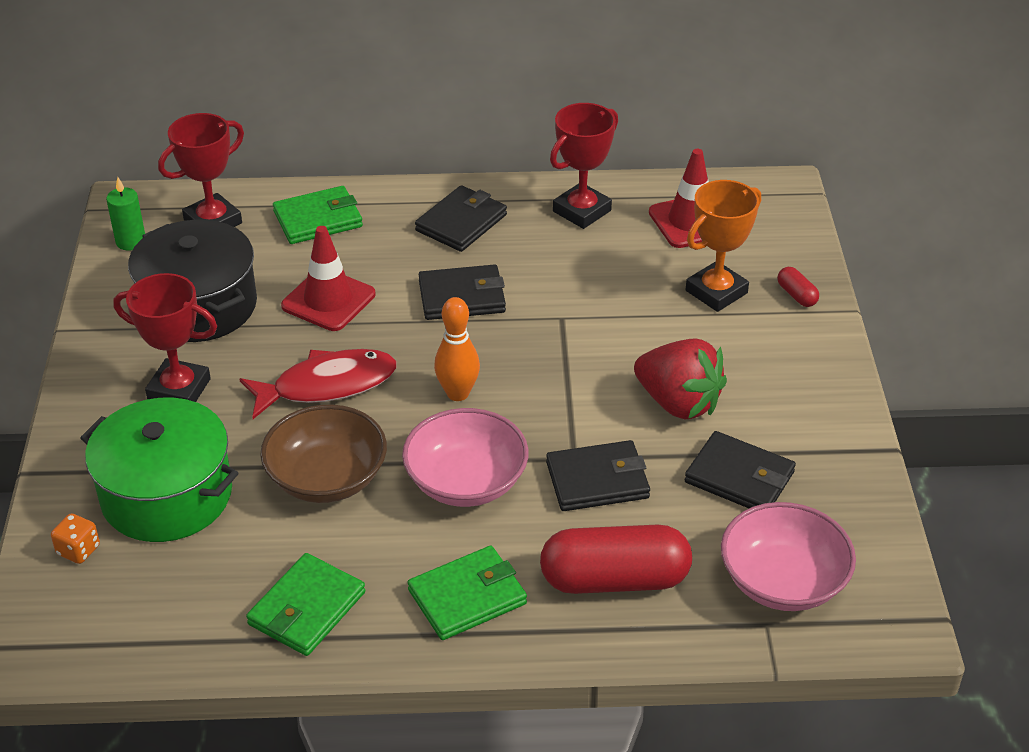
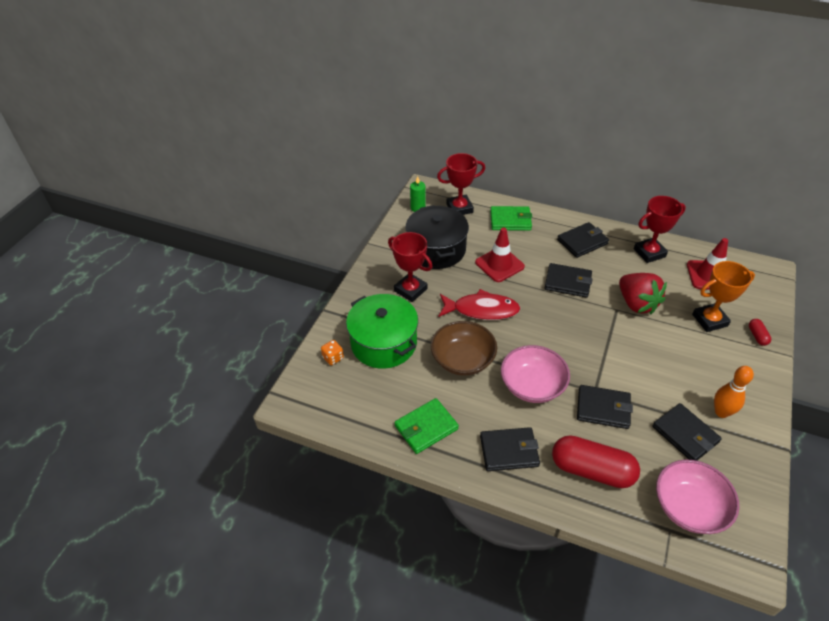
camera: 25 degrees right, 5 degrees up
(458, 393) = (546, 335): orange bowling pin -> orange bowling pin (721, 412)
(467, 597) = (509, 451): green wallet -> black wallet
(678, 403) = (665, 378): red strawberry -> red strawberry (636, 303)

